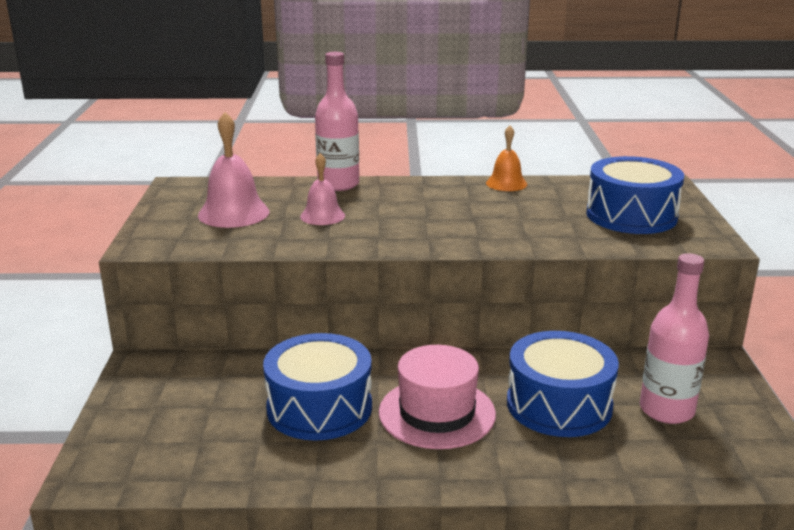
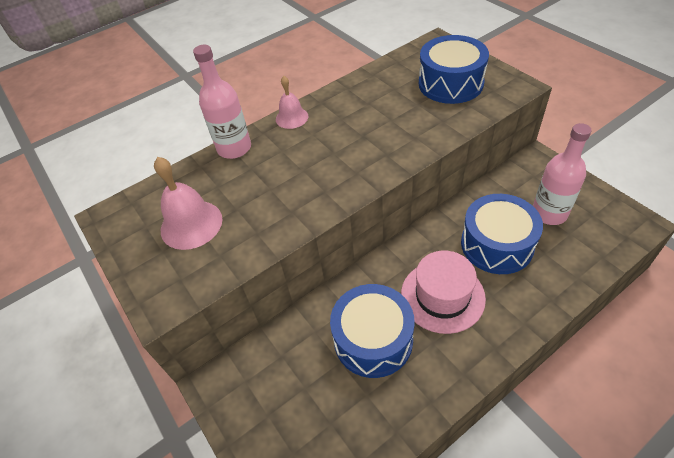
camera: 30 degrees left, 25 degrees up
(322, 216) = (261, 190): pink bell -> pink bell (292, 117)
(506, 183) = (346, 89): orange bell -> none

